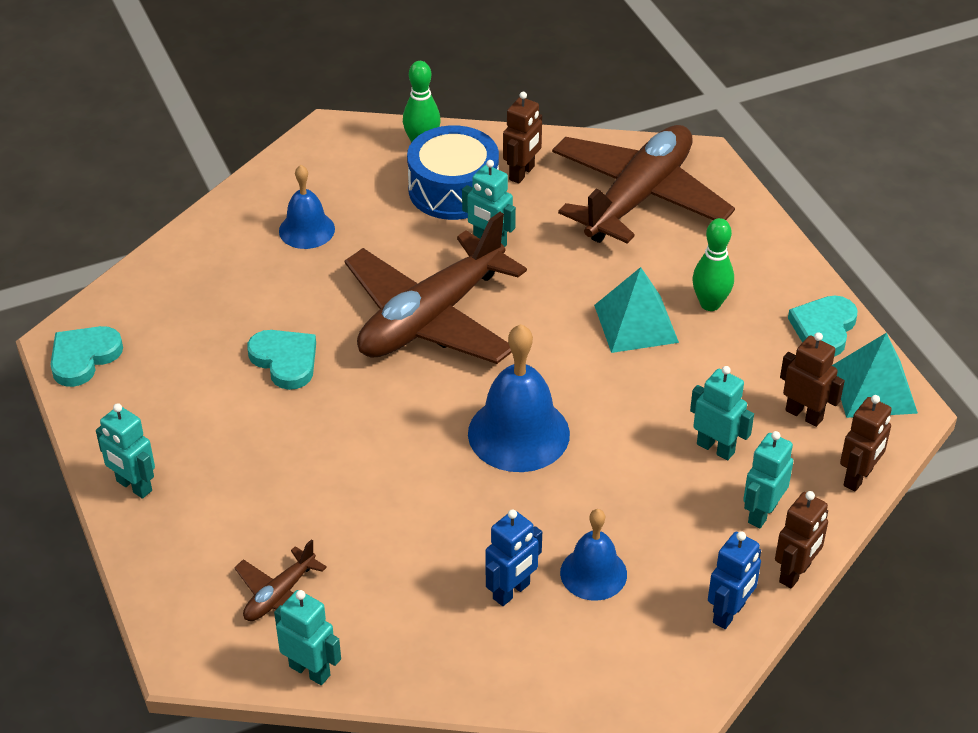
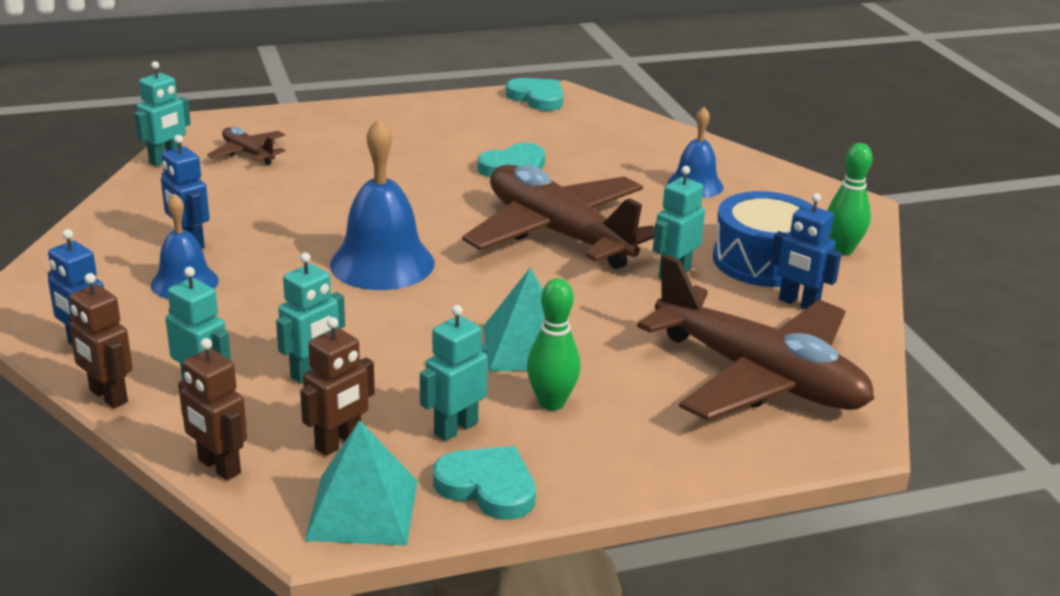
camera: 95 degrees right, 15 degrees down
(133, 486) = (389, 110): turquoise robot -> turquoise robot (455, 428)
(522, 173) = (798, 303): brown robot -> blue robot

